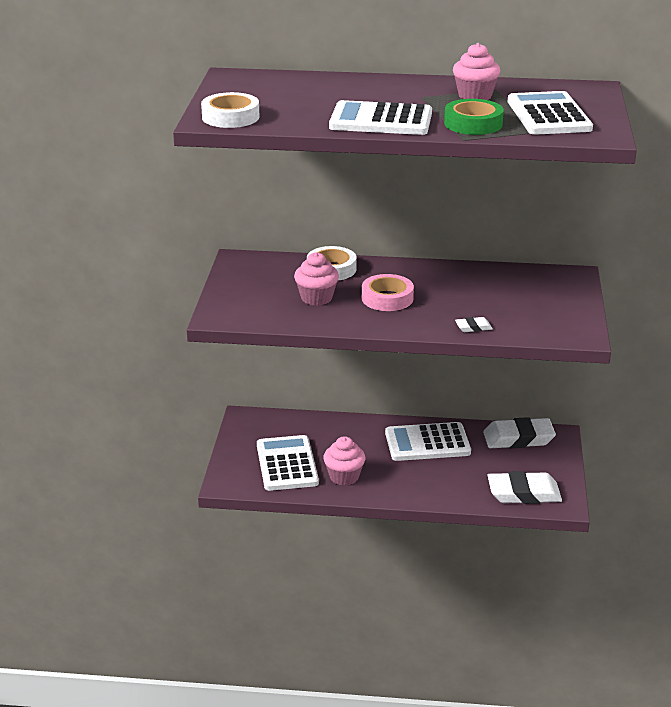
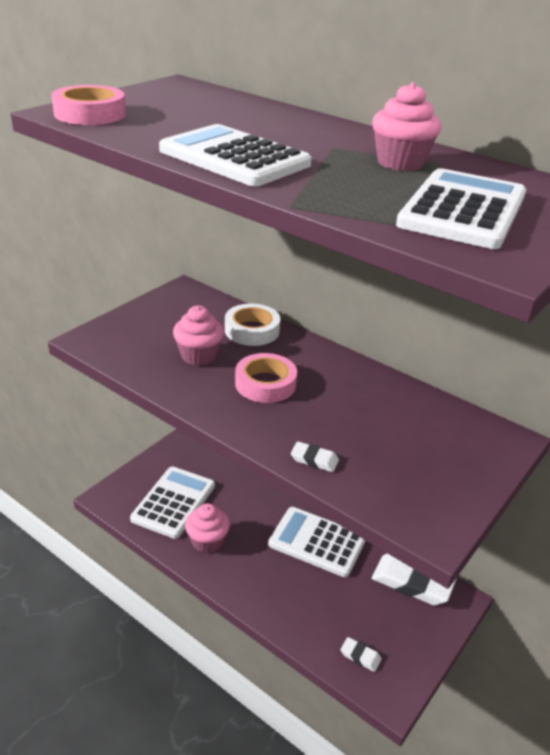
camera: 30 degrees right, 5 degrees up
(230, 117) = (90, 114): white tape -> pink tape
(473, 124) = (339, 192): green tape -> none
(524, 493) = (360, 656): white eraser -> white eraser, size x0.46

